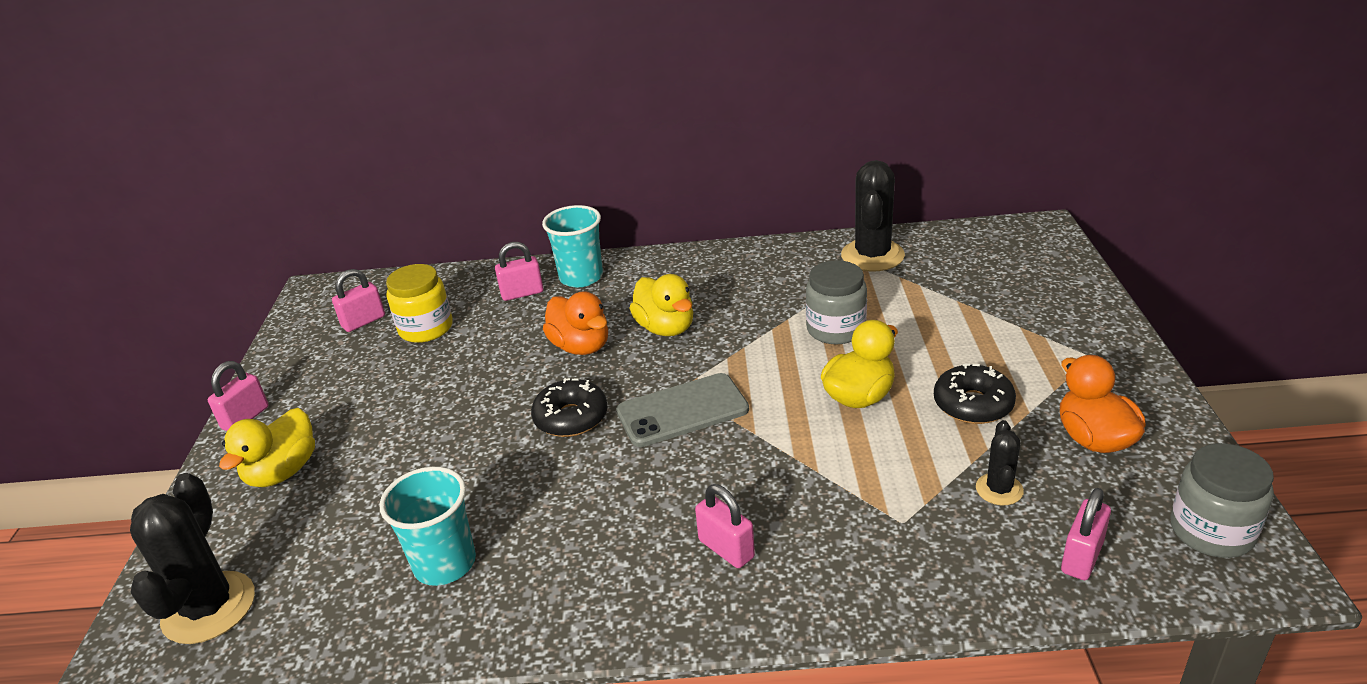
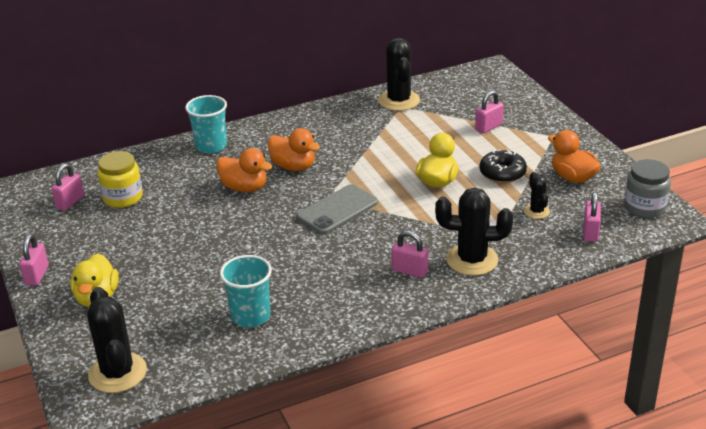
camera: 25 degrees left, 0 degrees up
(522, 293) = (176, 163): pink padlock -> pink padlock (488, 127)
(571, 418) = (269, 228): black donut -> none
(666, 328) = (293, 166): yellow duck -> orange duck
(836, 329) = (402, 148): grey jar -> none
(839, 556) = (472, 260): none -> black cactus

